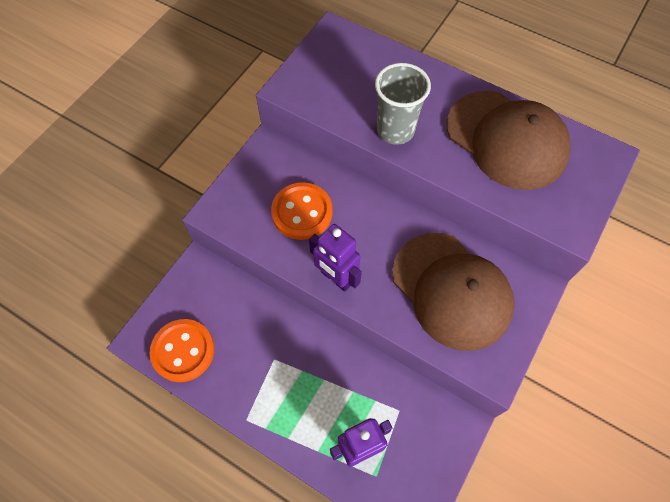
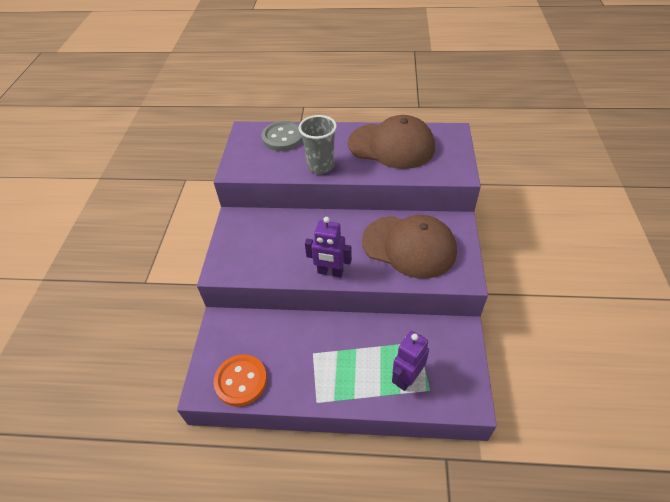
camera: 25 degrees left, 15 degrees down
(302, 212) = (282, 245): orange button -> none
(373, 63) = (283, 137): none -> grey button

